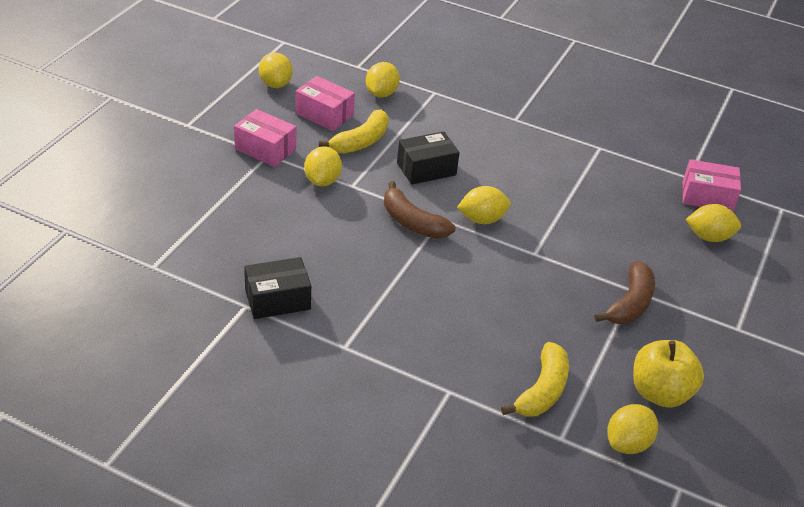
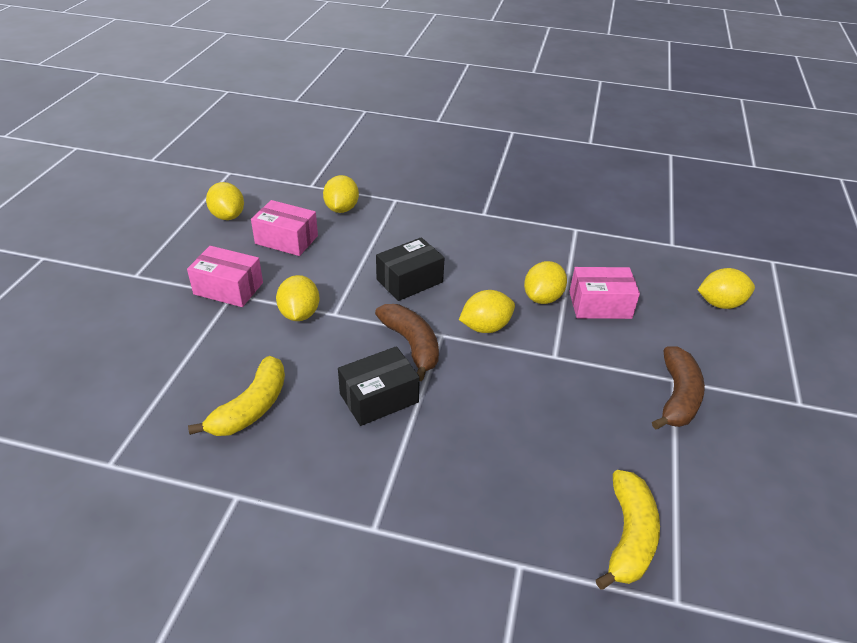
camera: 10 degrees left, 0 degrees up
(277, 299) = (275, 478): black box -> black box (379, 398)
(361, 141) = (332, 262): yellow banana -> yellow banana (251, 407)
(412, 222) = (411, 345): brown banana -> brown banana turned 150 degrees counterclockwise
(628, 443) = (756, 590): yellow lemon -> yellow lemon (542, 298)
(660, 393) = (759, 507): yellow apple -> none
(707, 197) = (698, 261): pink box -> pink box (600, 305)

